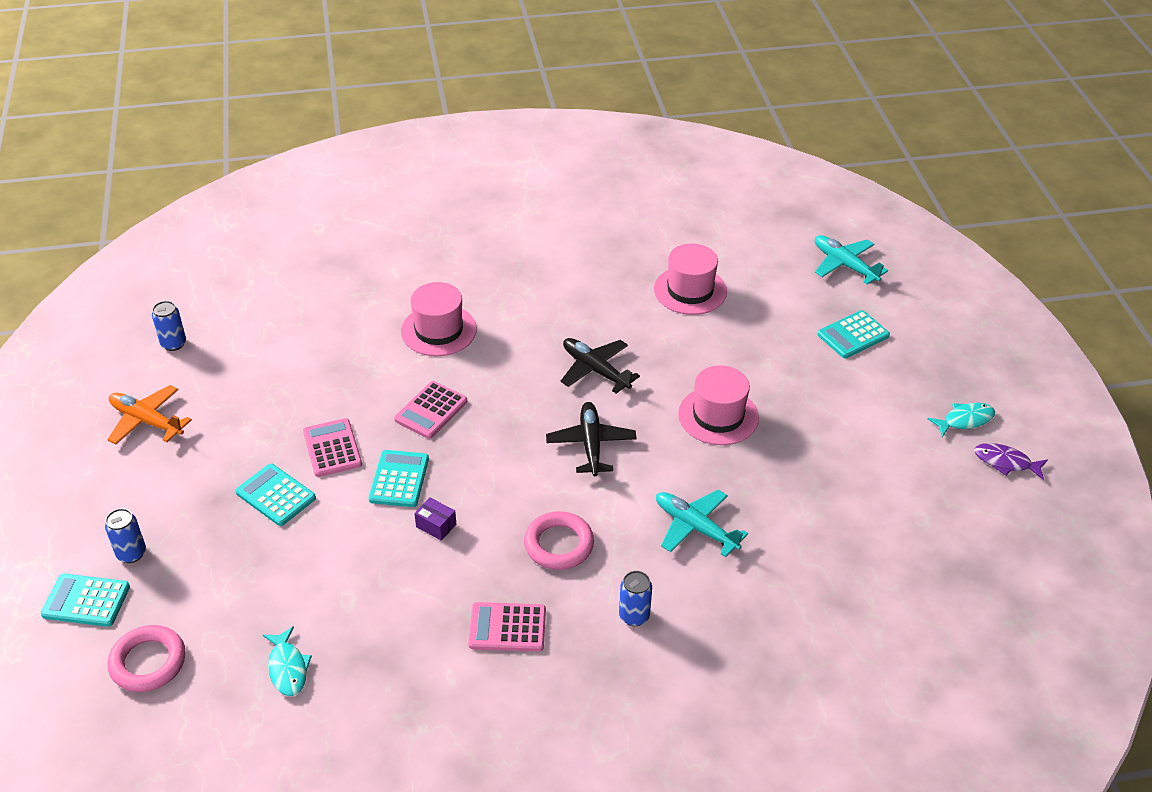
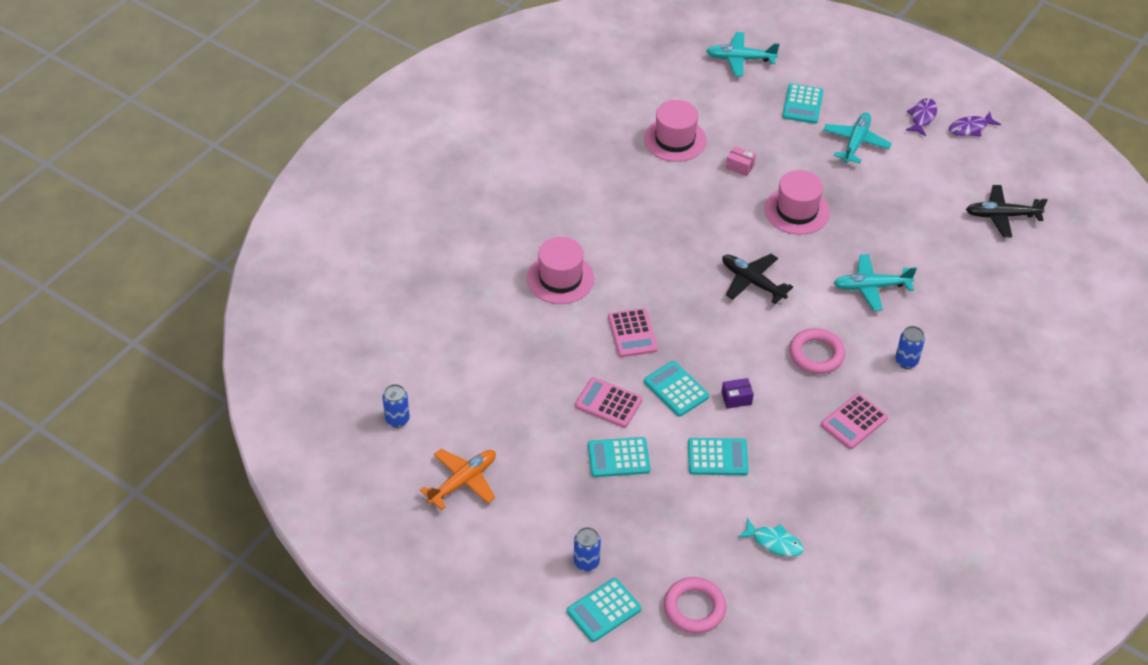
camera: 45 degrees left, 5 degrees up
(146, 421) = (463, 481): orange plane -> orange plane turned 150 degrees clockwise
(349, 559) = (717, 457): none -> turquoise calculator
(595, 370) = (691, 233): black plane -> black plane (1002, 216)
(717, 347) = (740, 167): none -> pink box
(861, 398) = (855, 142): none -> turquoise plane
(965, 420) = (922, 117): turquoise fish -> purple fish

